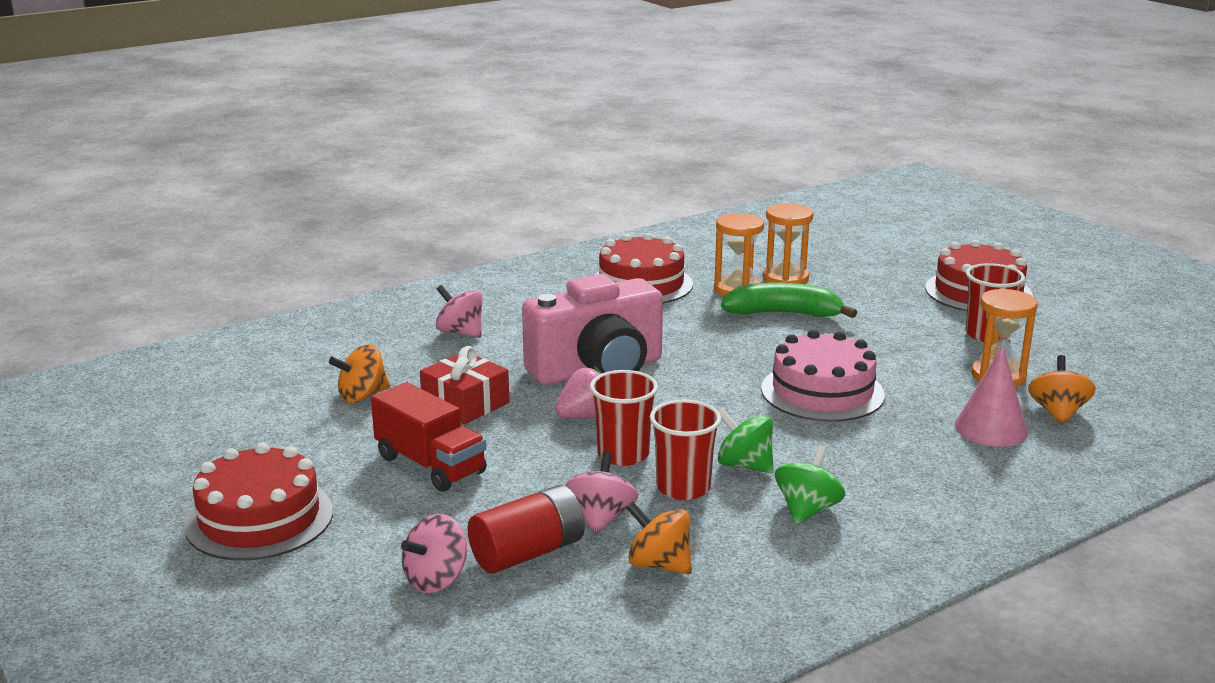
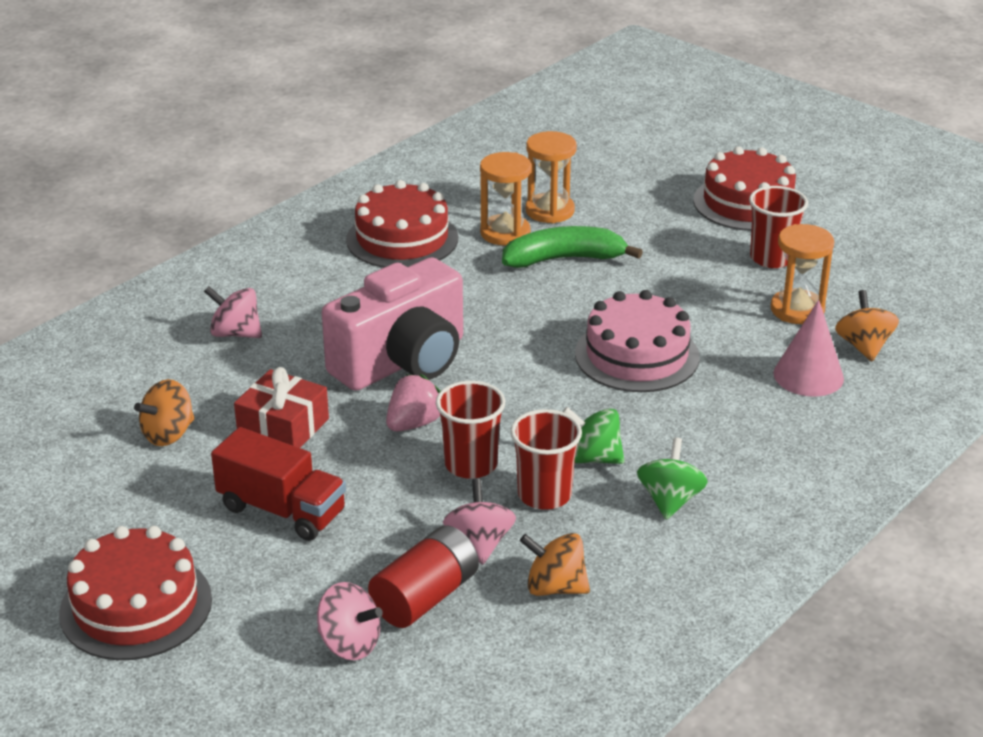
camera: 15 degrees left, 10 degrees up
(436, 579) = (349, 644): pink spinning top -> pink spinning top turned 90 degrees counterclockwise

